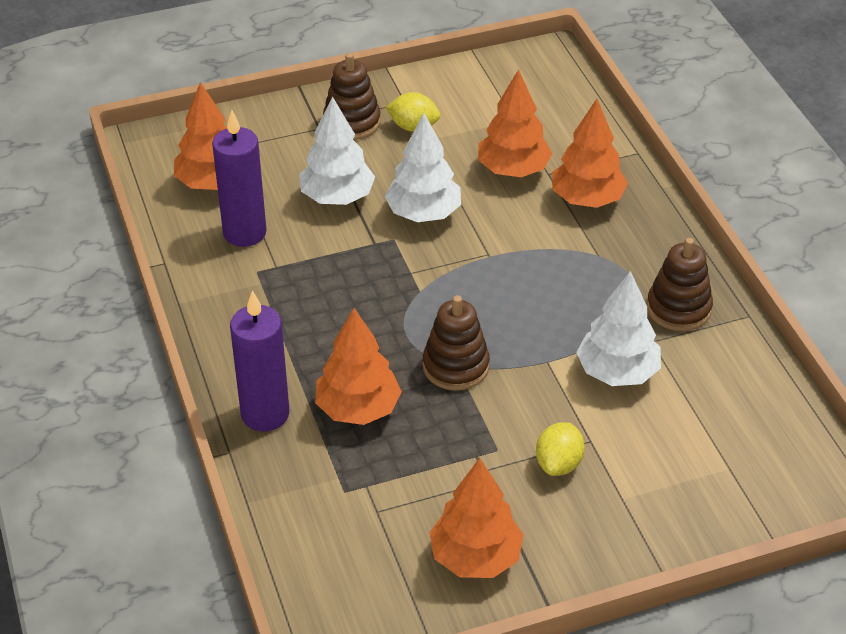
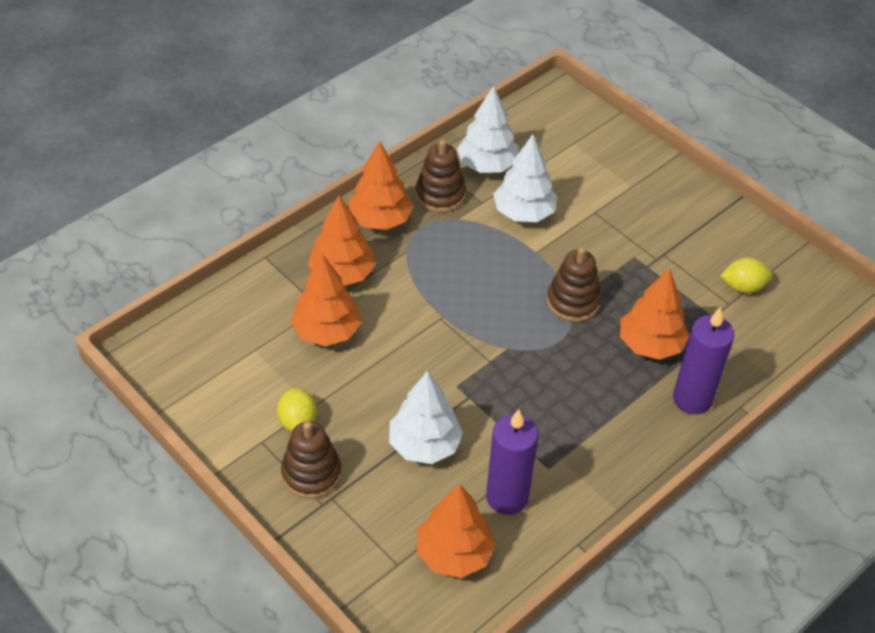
camera: 115 degrees left, 5 degrees up
(423, 213) = (414, 375): white tree -> white tree (487, 165)
(476, 557) = (728, 242): orange tree -> orange tree (380, 220)
(558, 464) = (625, 222): yellow lemon -> yellow lemon (743, 287)

